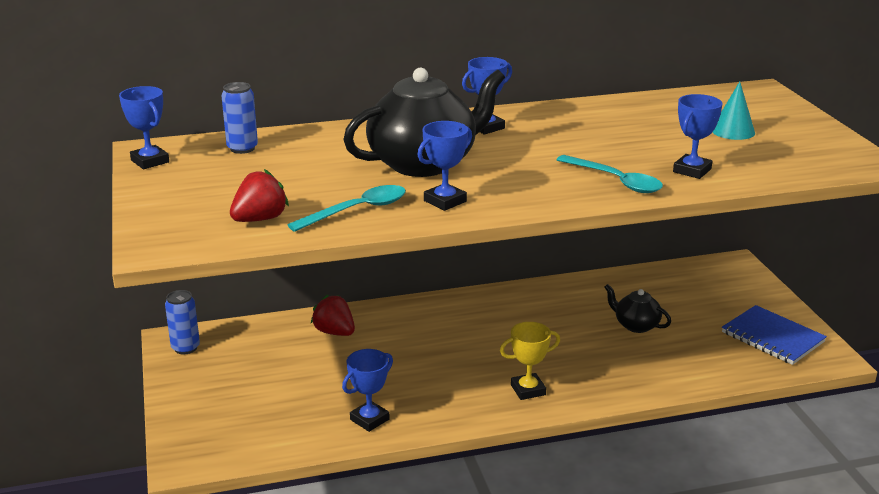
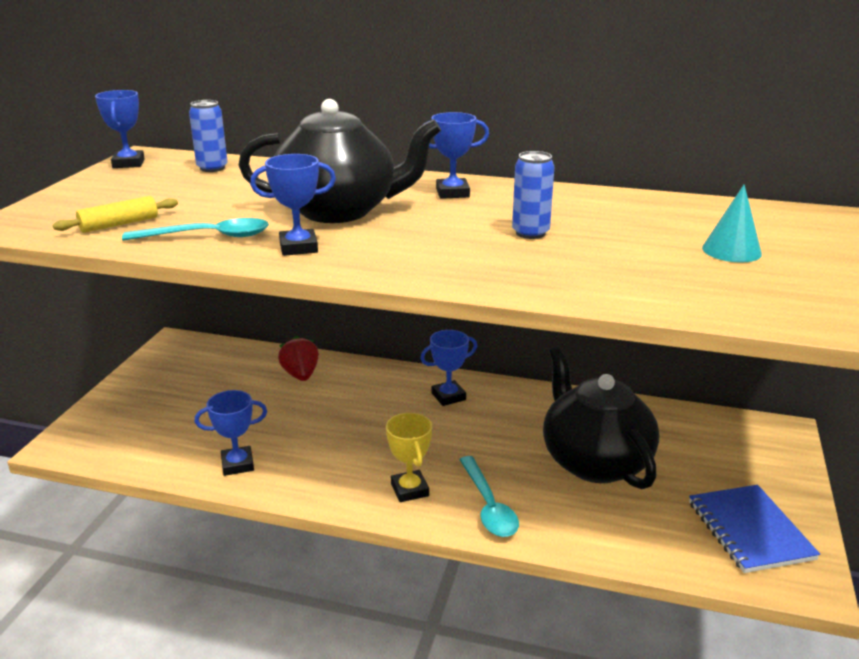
camera: 30 degrees right, 0 degrees up
(185, 348) = (175, 351): blue can -> blue can (530, 233)
(260, 219) = (119, 224): red strawberry -> yellow rolling pin
(528, 390) = (409, 490): yellow trophy -> yellow trophy turned 60 degrees clockwise
(615, 181) = (505, 270): turquoise spoon -> turquoise spoon (488, 506)
(636, 325) = (594, 461): black teapot -> black teapot, size x2.05
(692, 170) = (614, 280): blue trophy -> blue trophy (448, 396)

